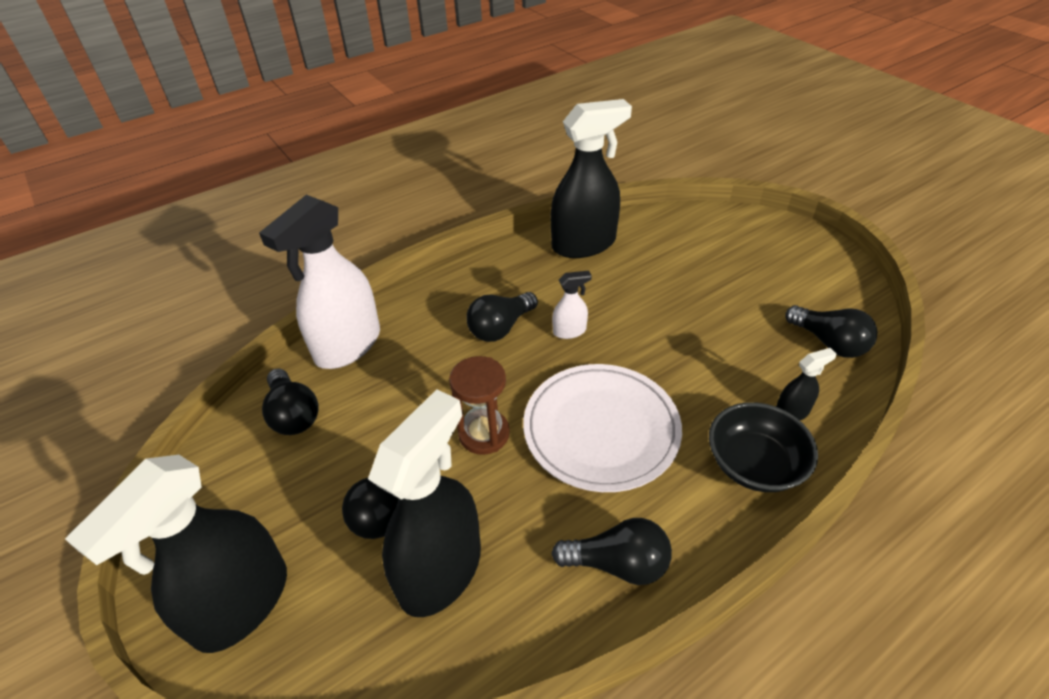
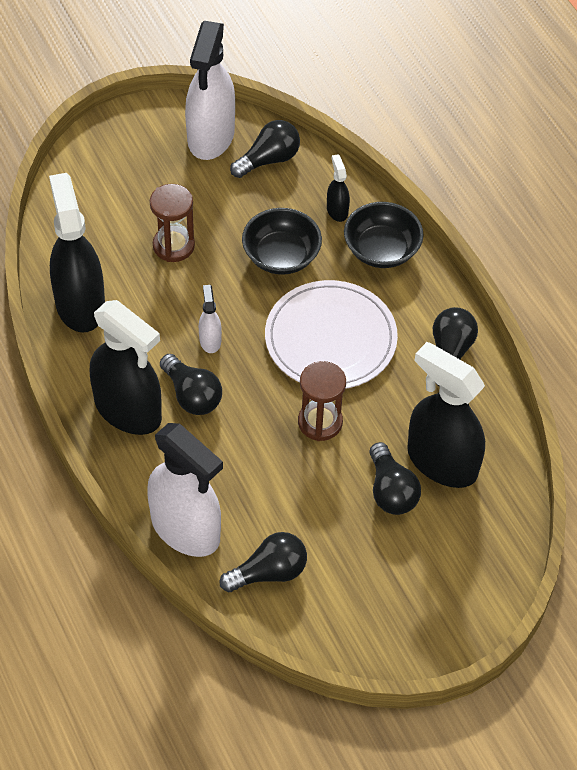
camera: 85 degrees left, 10 degrees up
(241, 604) = (452, 594): black spray bottle -> black spray bottle (128, 410)
(675, 290) = (173, 246): none -> brown hourglass
(700, 371) = (281, 256): none -> black bowl
(829, 295) = (211, 137): none -> white spray bottle

